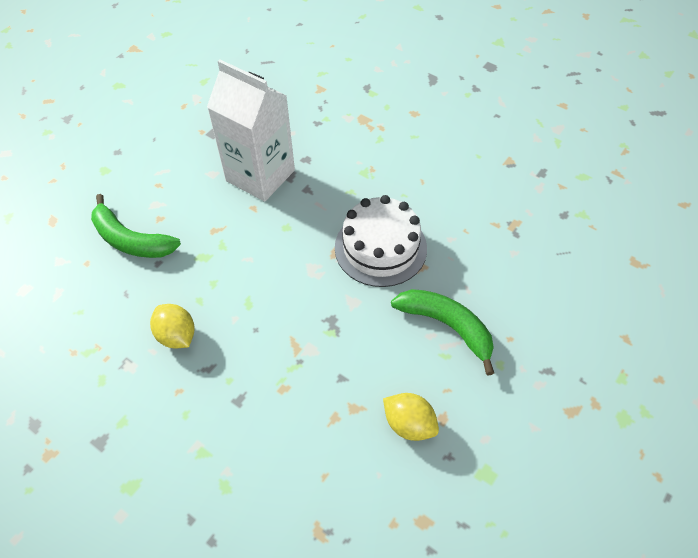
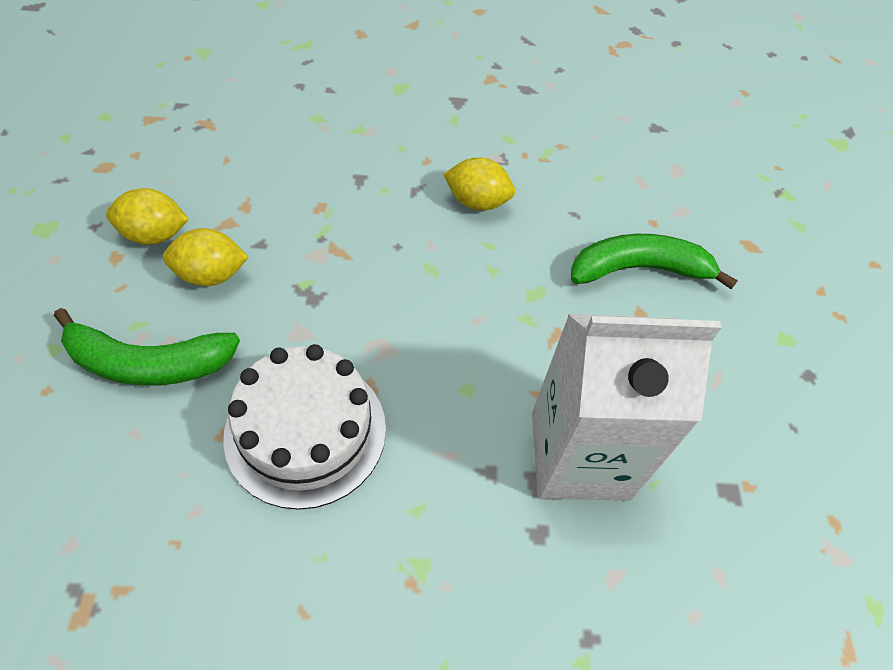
camera: 140 degrees right, 0 degrees up
(385, 369) = (211, 275): none -> yellow lemon

